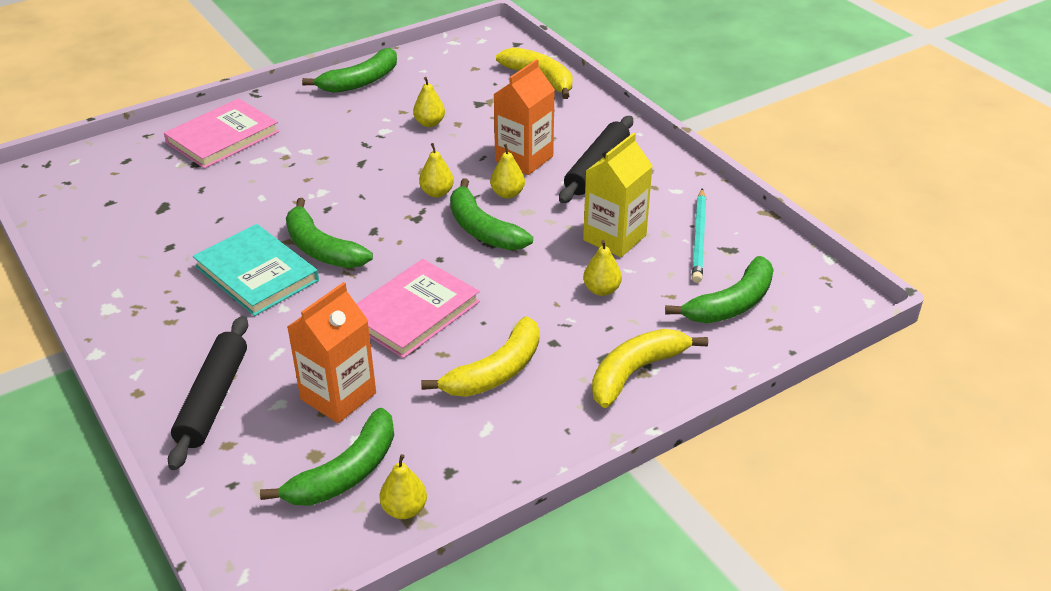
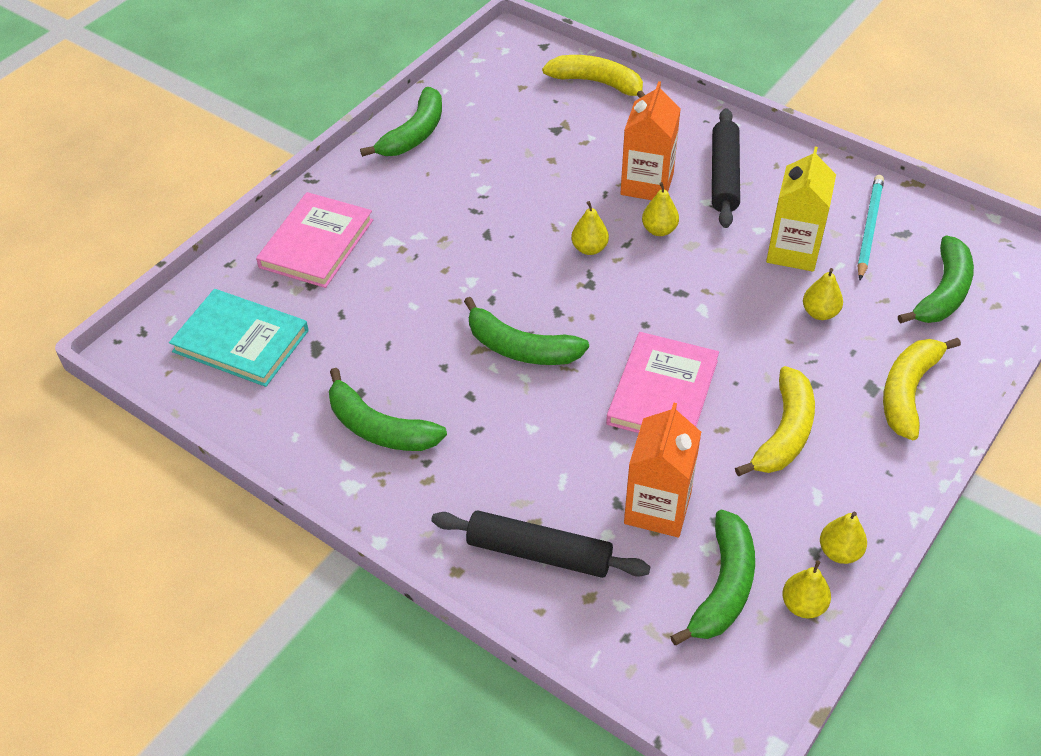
camera: 20 degrees left, 10 degrees up
(213, 399) = (539, 552): black rolling pin -> black rolling pin turned 60 degrees counterclockwise
(256, 273) = (476, 397): turquoise book -> turquoise book (241, 341)
(429, 123) = (523, 167): yellow pear -> yellow pear (839, 552)
(482, 229) = (663, 278): green banana -> green banana (379, 428)
(699, 237) = (869, 228): turquoise pencil -> turquoise pencil turned 150 degrees counterclockwise

